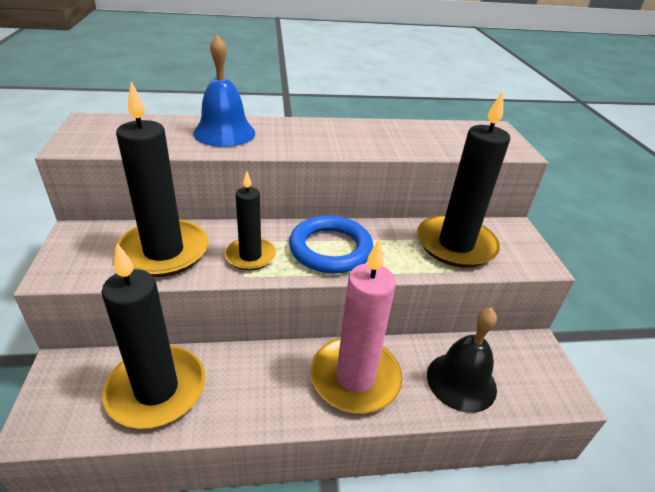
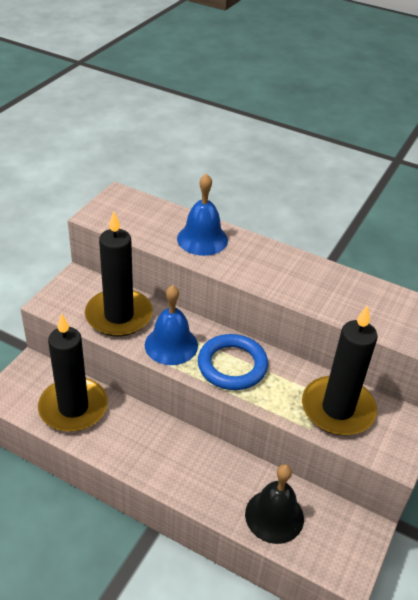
camera: 35 degrees right, 5 degrees up
(250, 256) = (171, 345): black candle -> blue bell
(355, 378) = (199, 469): pink candle -> none

